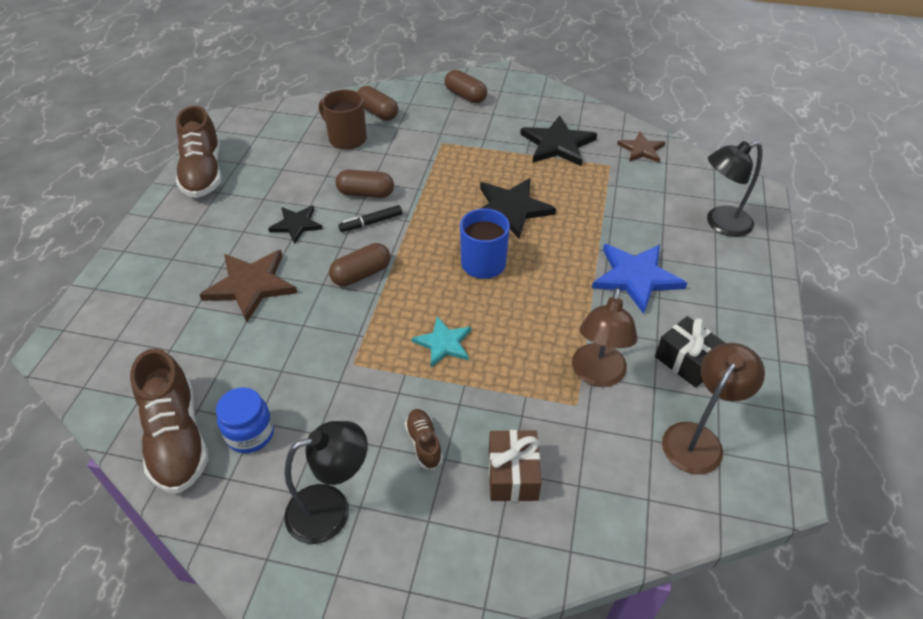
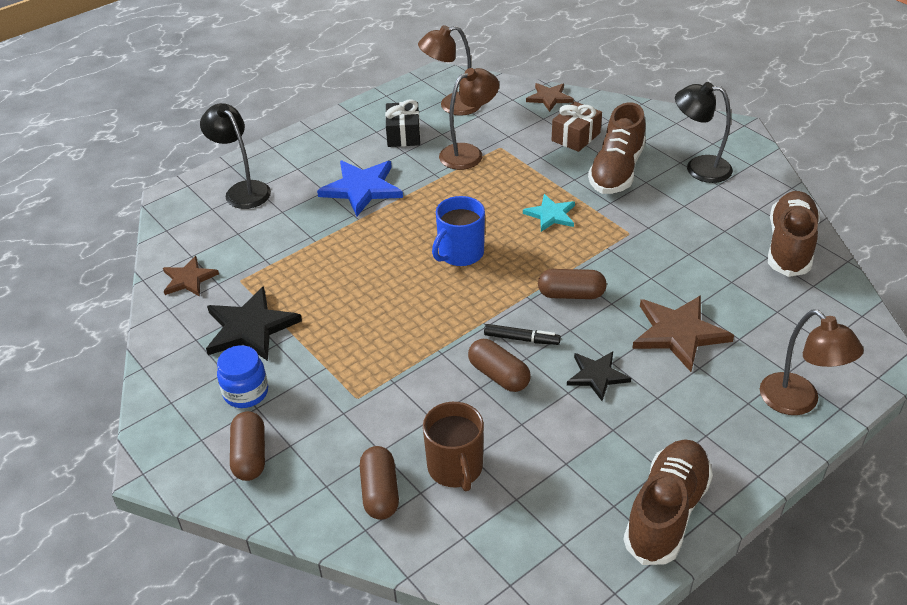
camera: 140 degrees left, 5 degrees down
(131, 276) = (798, 402): none -> brown lamp
(250, 434) = (733, 225): blue jar -> blue jar (246, 393)
(424, 443) = (616, 171): brown shoe -> brown shoe, size x2.09
(511, 209) = (382, 286): black star -> none
(609, 534) = (549, 98): none -> brown star
(720, 224) = (243, 190): black lamp -> black lamp turned 150 degrees counterclockwise

